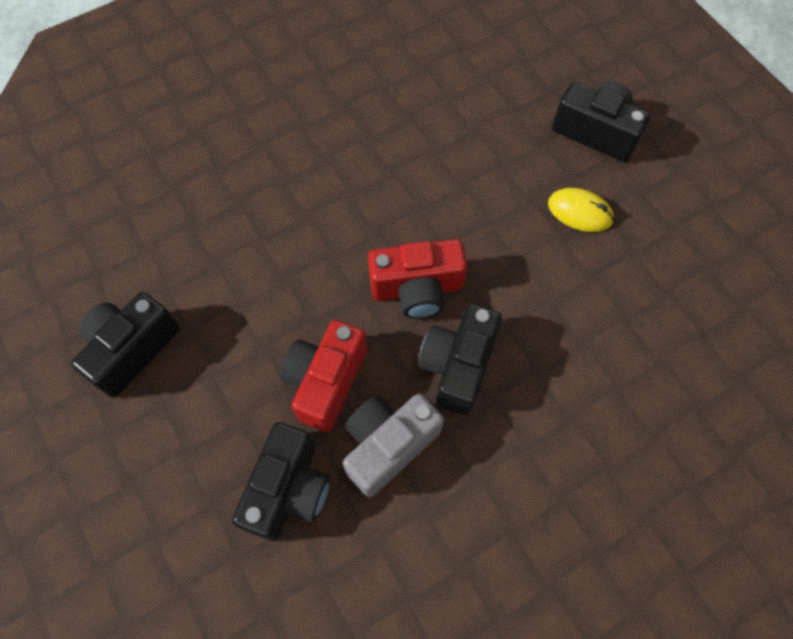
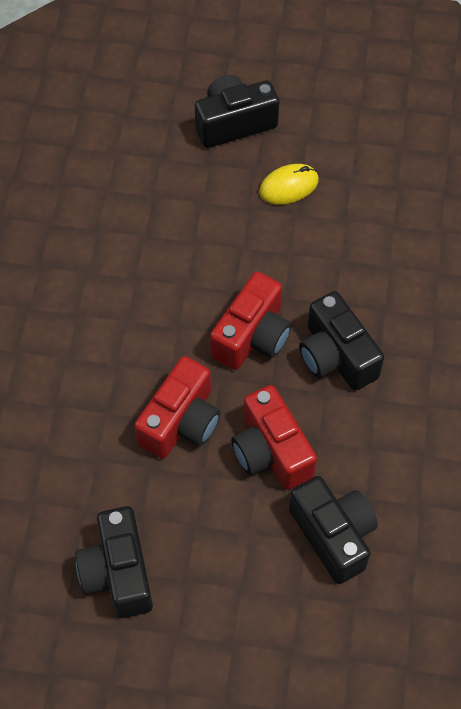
camera: 50 degrees left, 5 degrees down
(296, 295) = (181, 422): none -> red camera
(388, 445) = (356, 445): grey camera -> none

